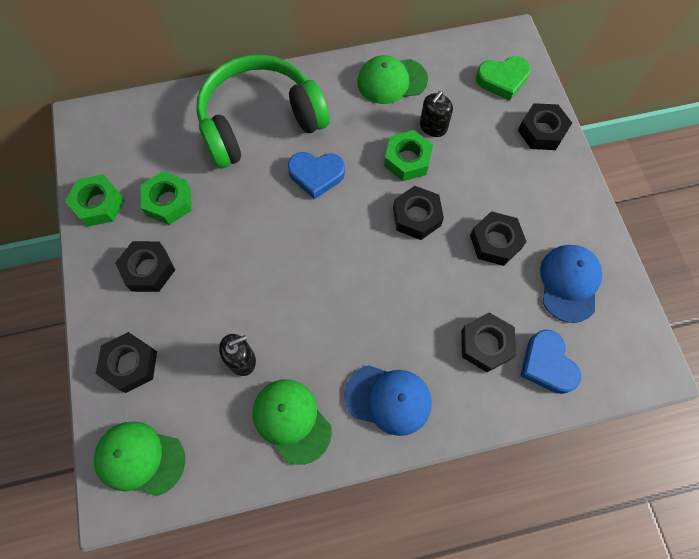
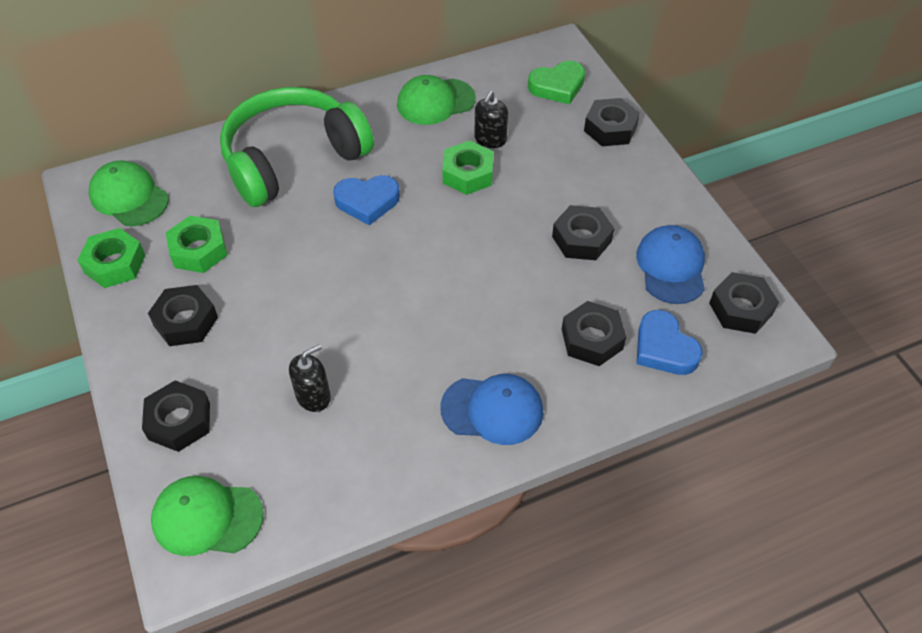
camera: 10 degrees left, 15 degrees down
(291, 420) = (383, 449): green cap -> green cap (129, 197)
(416, 216) = (489, 226): black nut -> black nut (741, 308)

